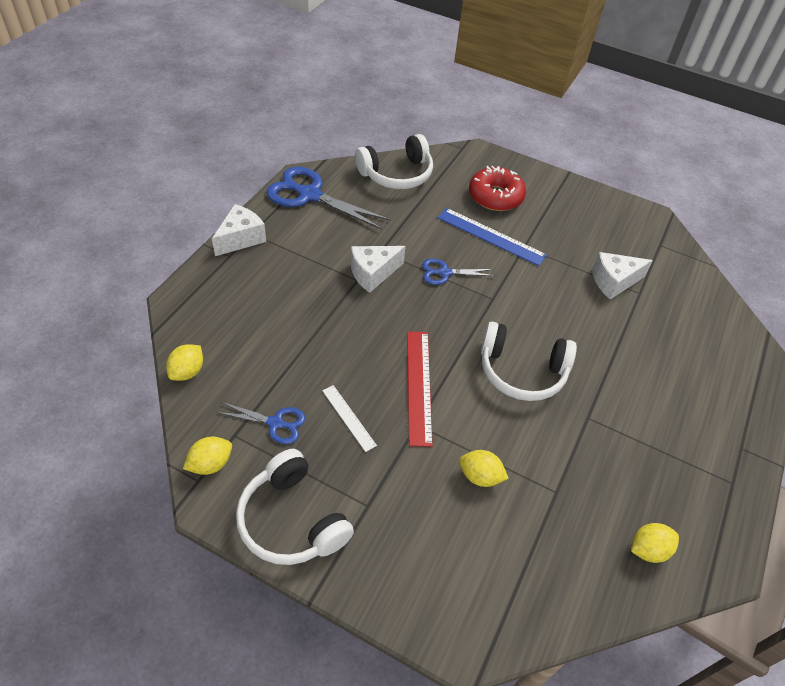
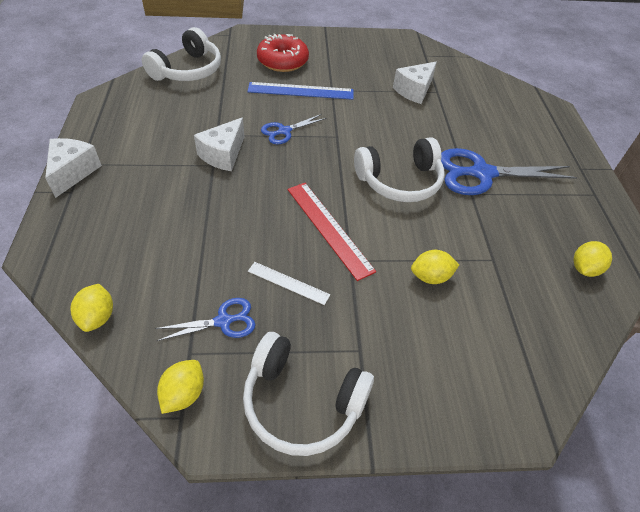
camera: 30 degrees left, 0 degrees up
(310, 195) = (118, 112): blue scissors -> blue scissors (482, 173)

